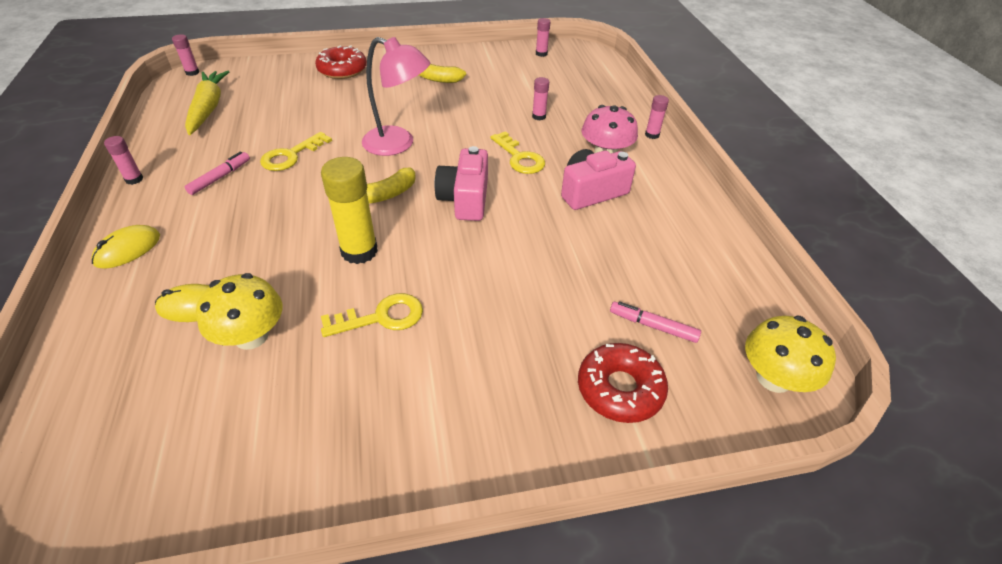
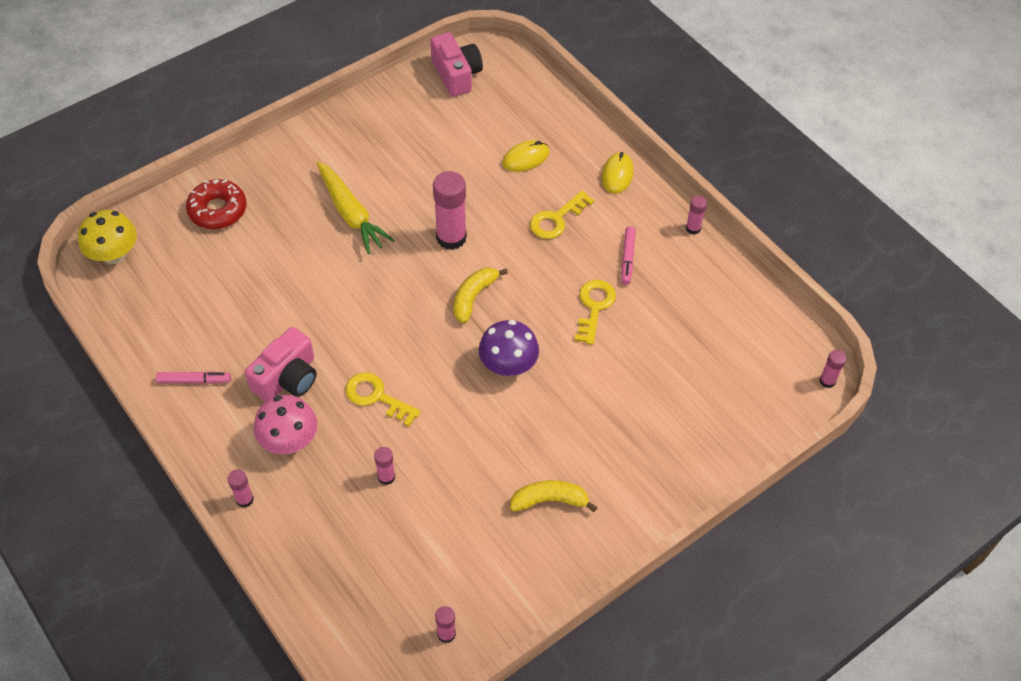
camera: 155 degrees right, 10 degrees up
(208, 108) = (739, 334): yellow carrot -> yellow carrot (351, 214)
(251, 336) = (470, 155): yellow mushroom -> none
(342, 70) = (672, 465): red donut -> none
(359, 251) = (451, 237): yellow glue stick -> pink glue stick
(381, 317) = (397, 197): yellow key -> yellow key (557, 219)
(398, 144) = (508, 365): pink lamp -> purple mushroom
(465, 199) = (400, 321): pink camera -> pink camera (456, 75)
(653, 326) = (203, 261): pink marker -> pink marker (194, 380)

